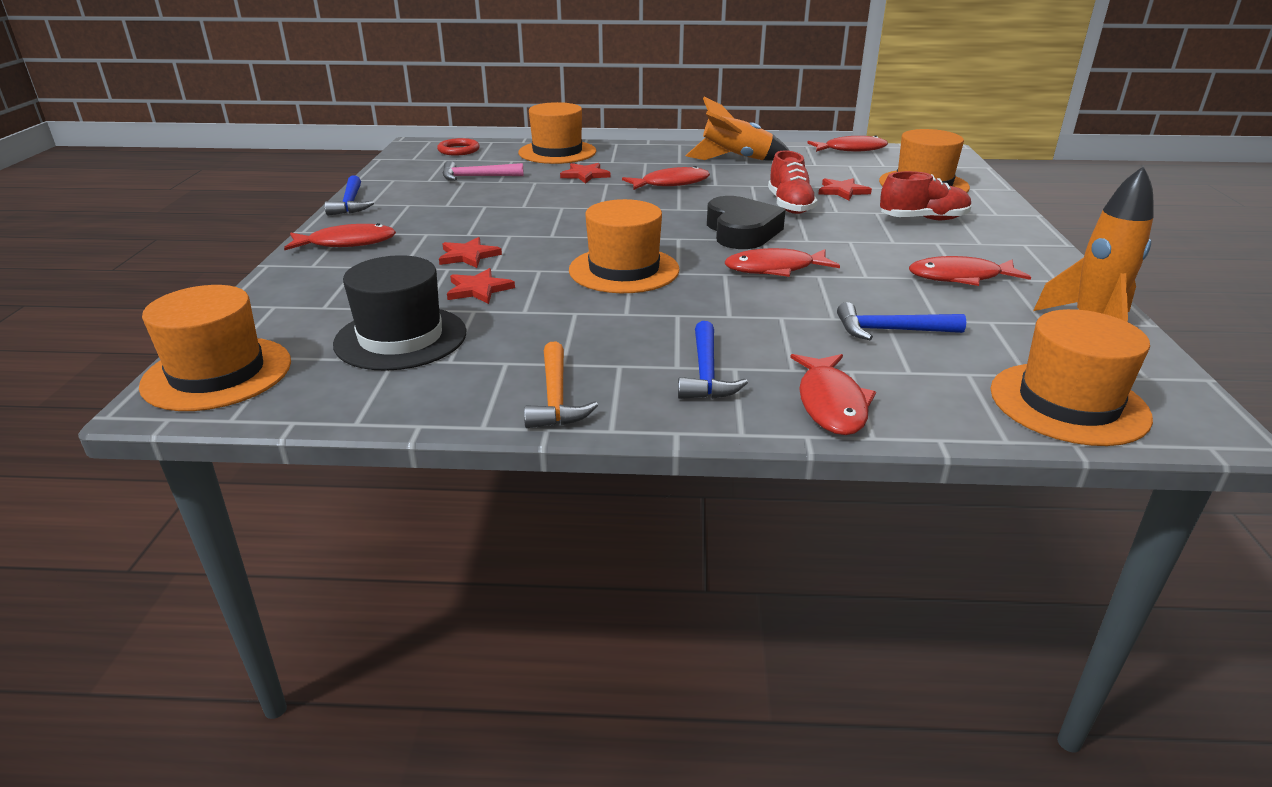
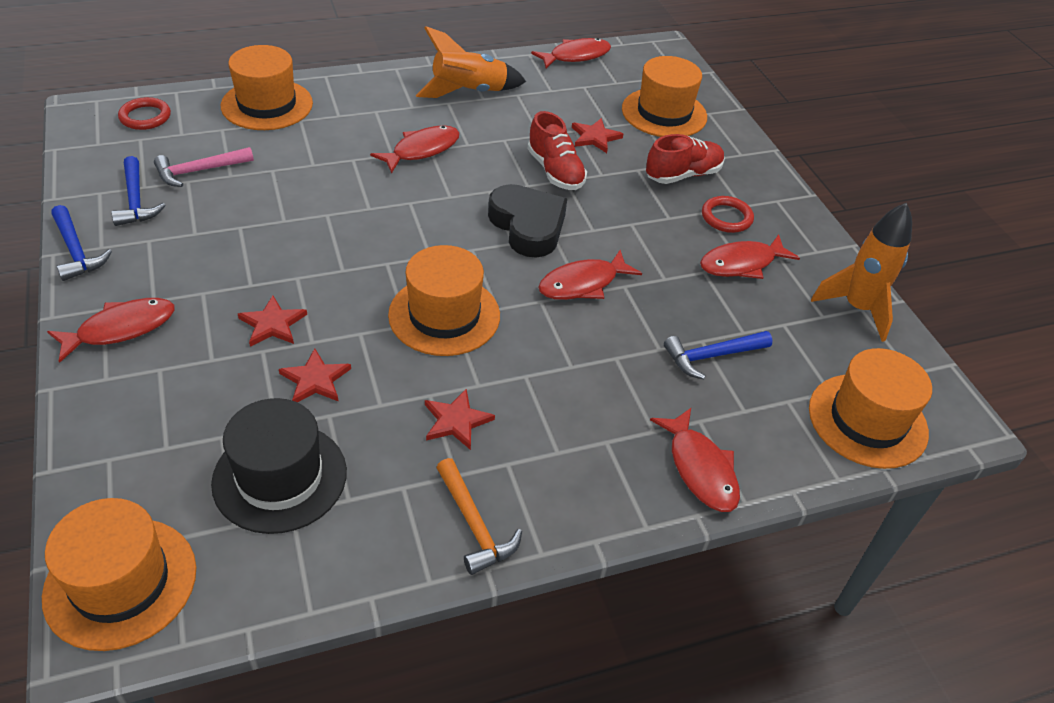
camera: 25 degrees left, 15 degrees up
(585, 175) = (322, 147): red star -> red star (456, 421)
(706, 373) = (586, 455): blue hammer -> blue hammer (136, 200)
(958, 248) = (726, 217): none -> red ring

